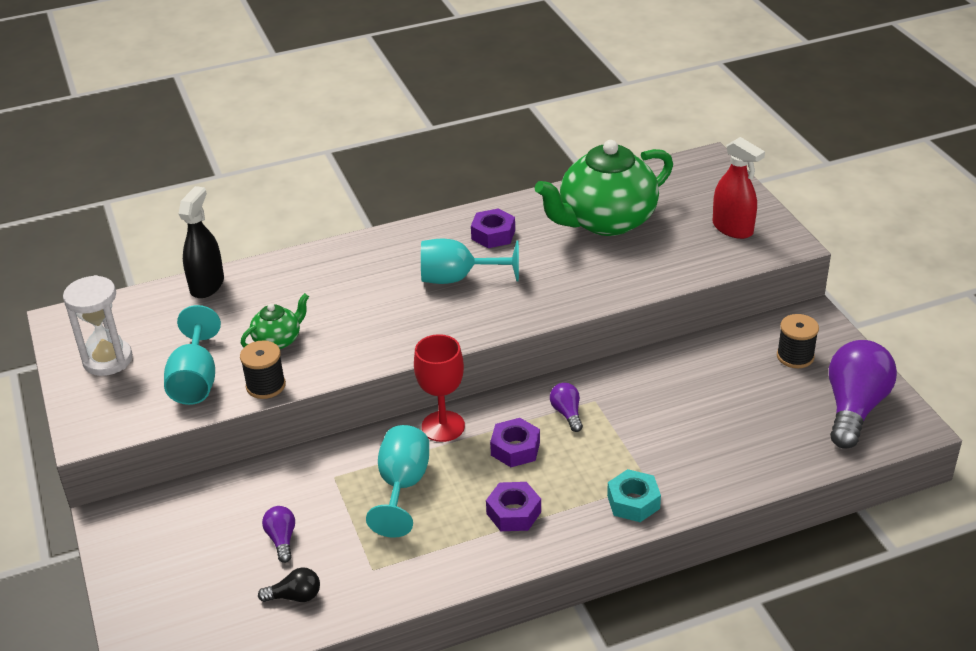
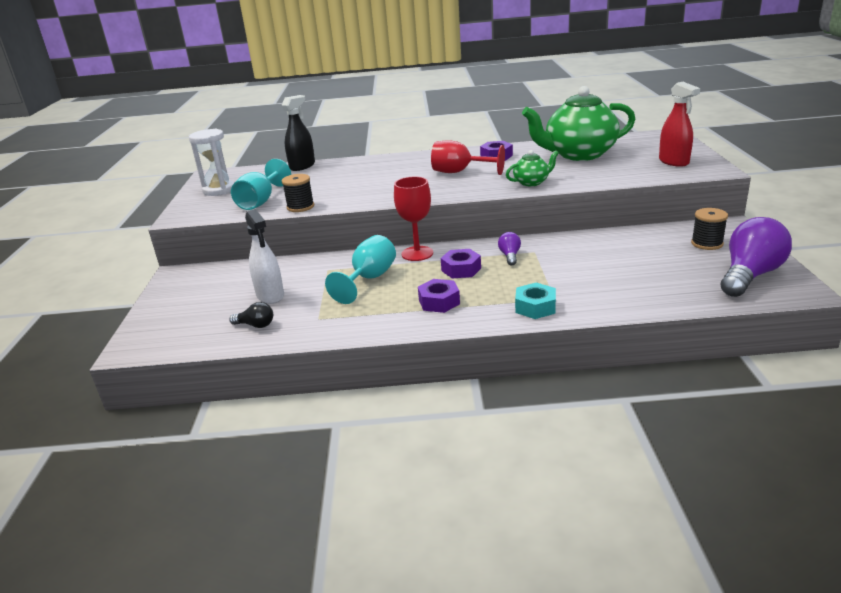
camera: 20 degrees right, 10 degrees down
(278, 340) = (324, 189): green teapot -> green teapot (532, 182)
(282, 539) = (270, 295): purple light bulb -> white spray bottle
(458, 278) = (460, 172): turquoise goblet -> red goblet

